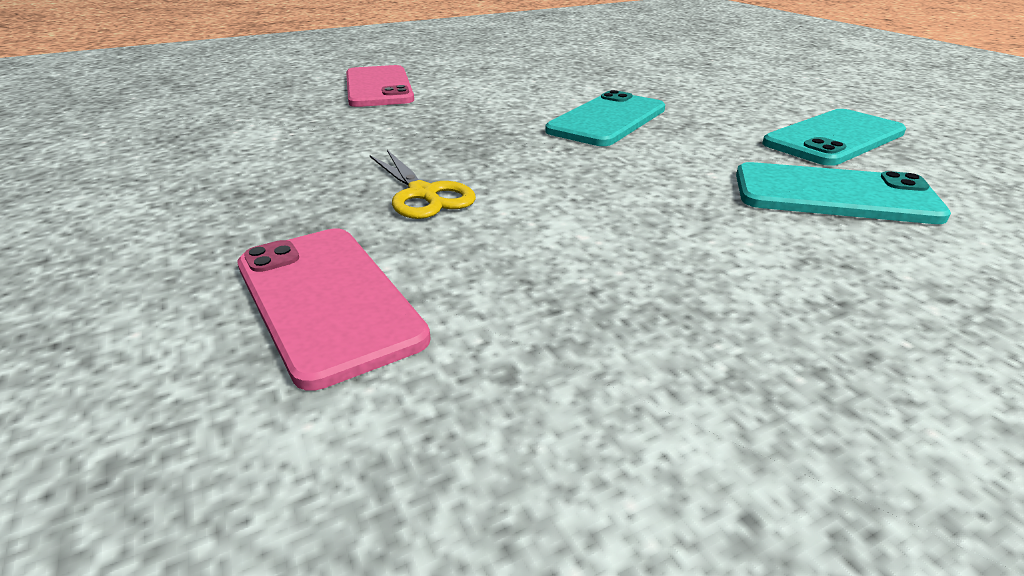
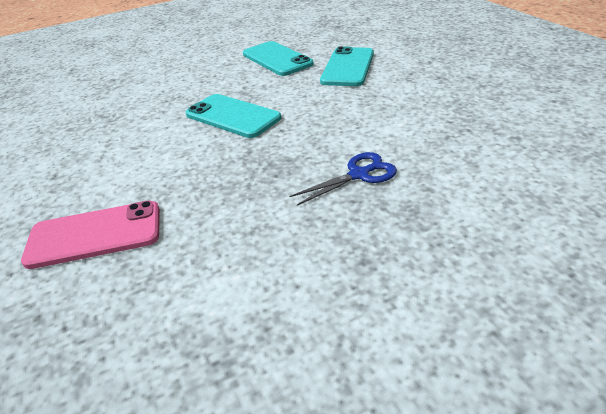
camera: 85 degrees left, 5 degrees up
(327, 300) = (489, 187): pink phone -> none
(423, 194) = (359, 175): yellow scissors -> blue scissors

